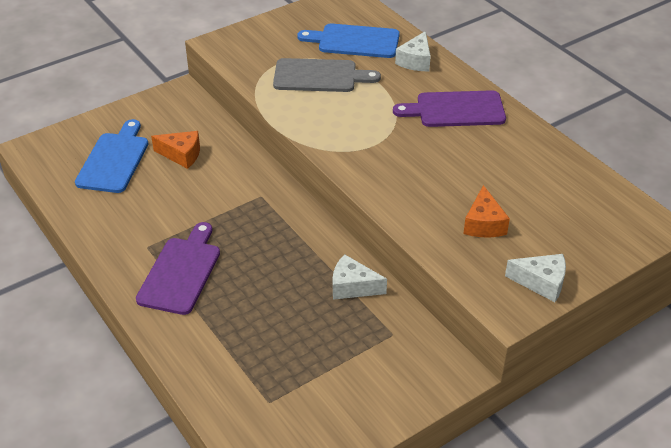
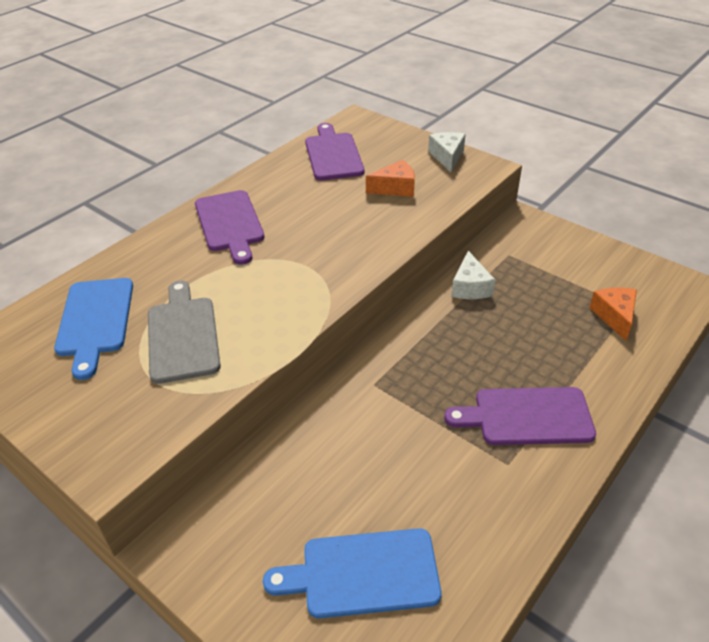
camera: 105 degrees left, 0 degrees up
(181, 155) = (324, 489): orange cheese -> orange cheese (614, 316)
(415, 61) = (138, 263): white cheese -> none
(568, 192) = (333, 154): none -> purple cutting board

